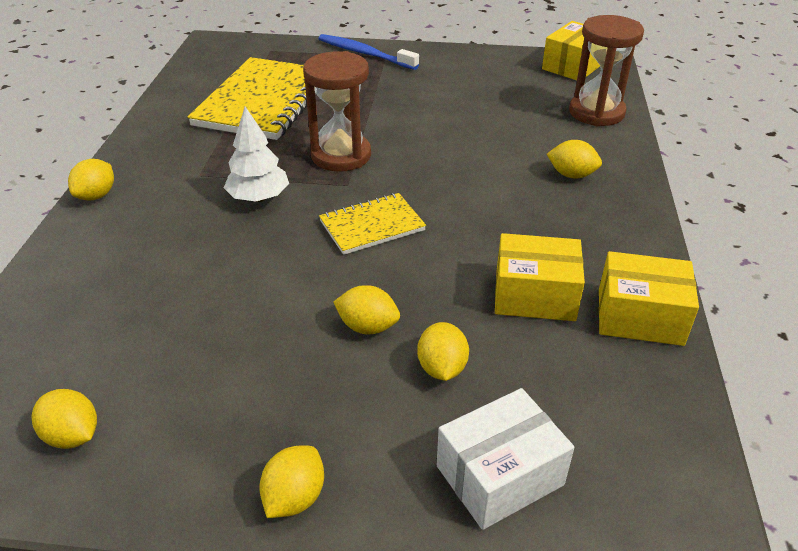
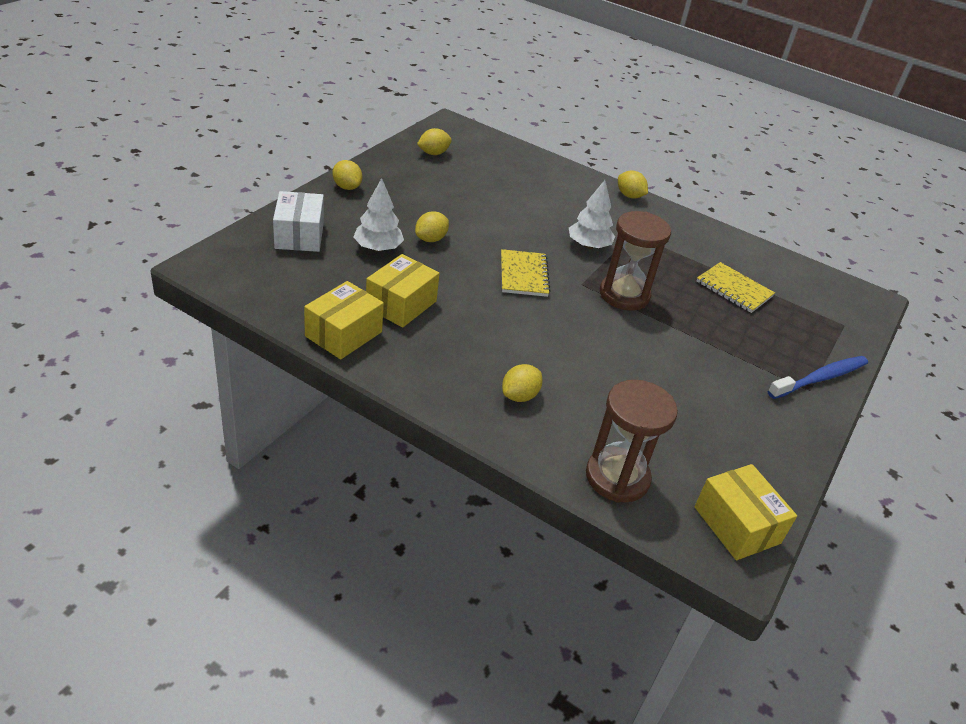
camera: 110 degrees right, 0 degrees up
(264, 102) = (734, 289): yellow notebook -> yellow notebook, size x0.53
(442, 368) = (378, 248): yellow lemon -> white tree

